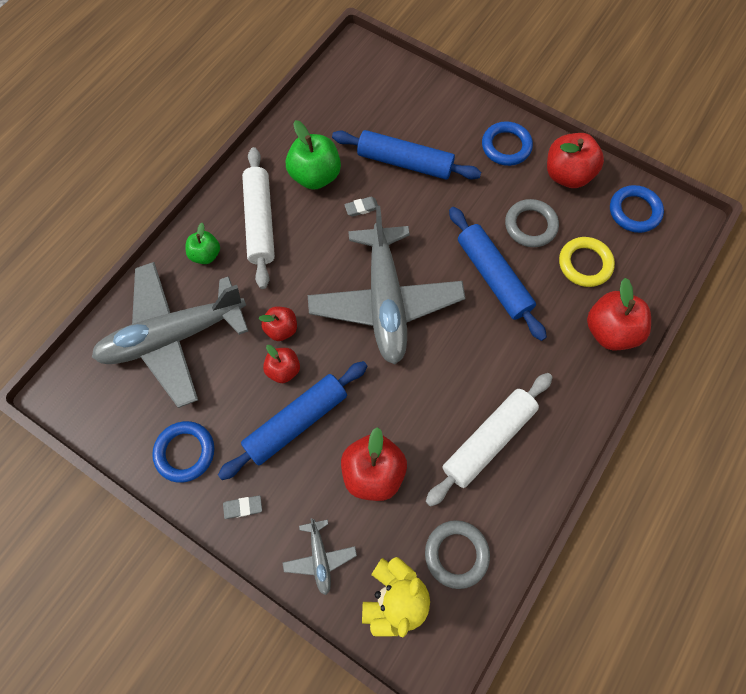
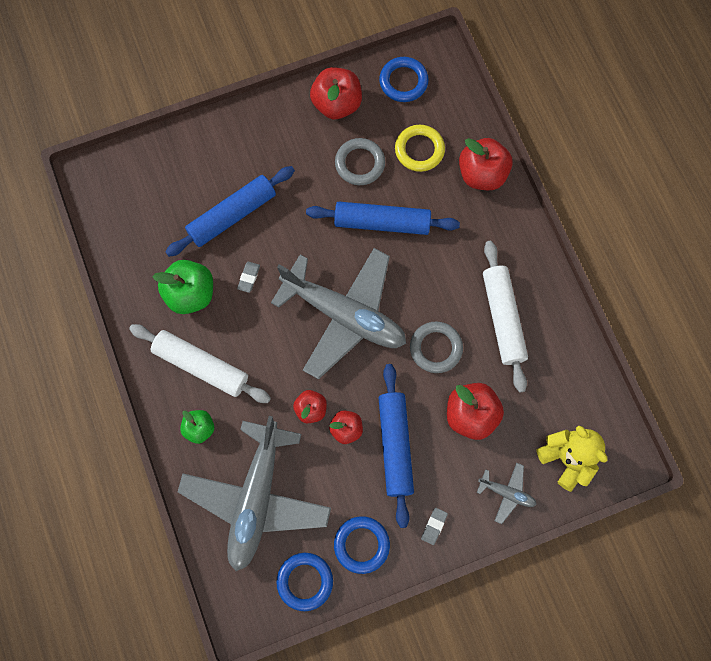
camera: 55 degrees left, 5 degrees up
(456, 554) = (566, 397): grey ring -> grey ring (435, 348)
(506, 146) = (277, 128): blue ring -> blue ring (305, 581)

